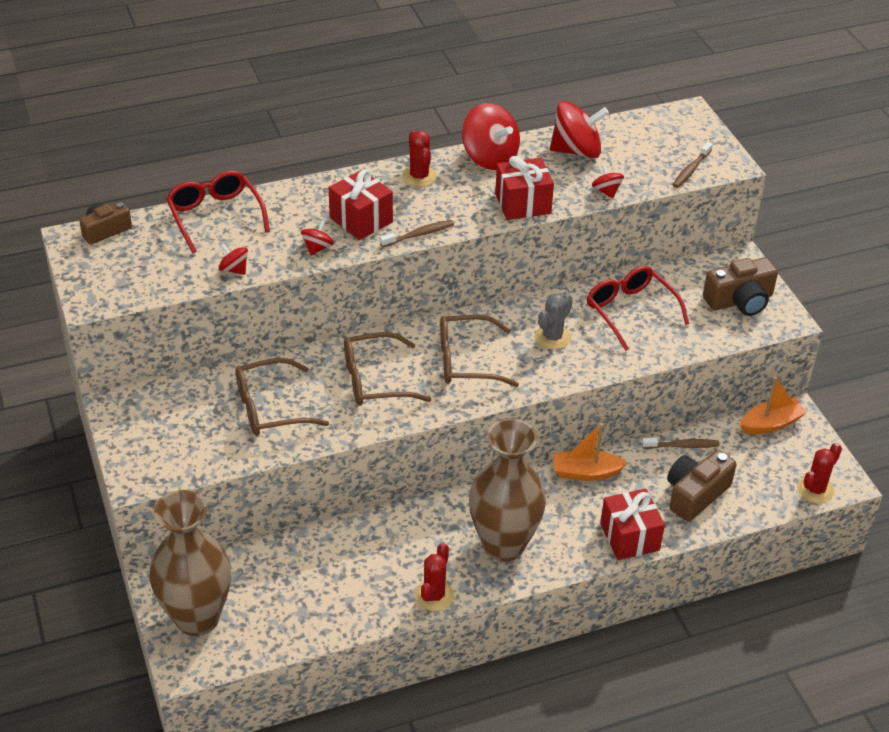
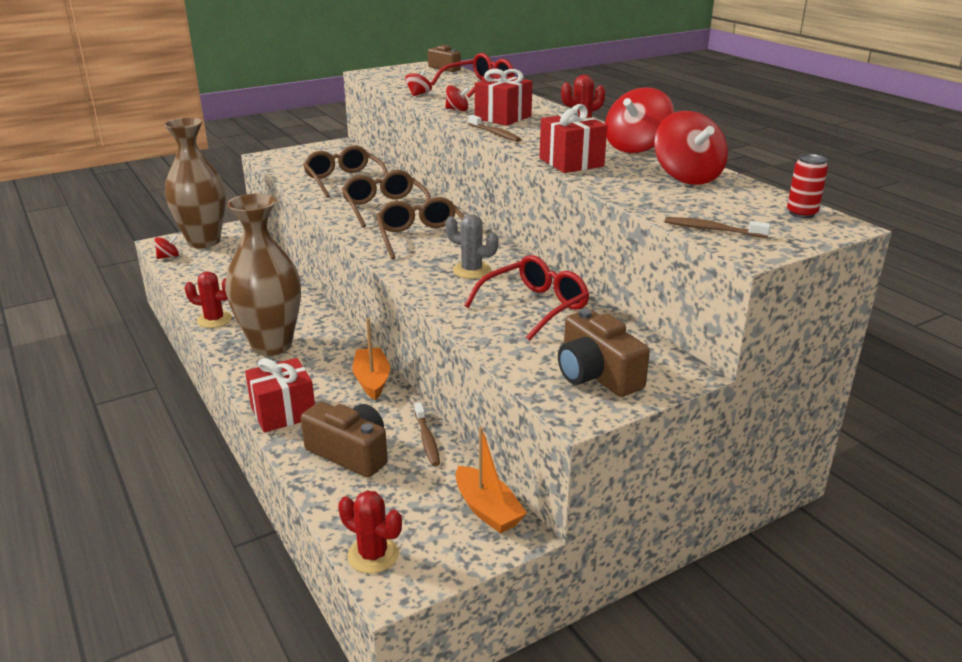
camera: 80 degrees right, 15 degrees down
(606, 191) = (625, 192): red spinning top -> red spinning top (168, 257)
(665, 121) = (801, 213): none -> red can

